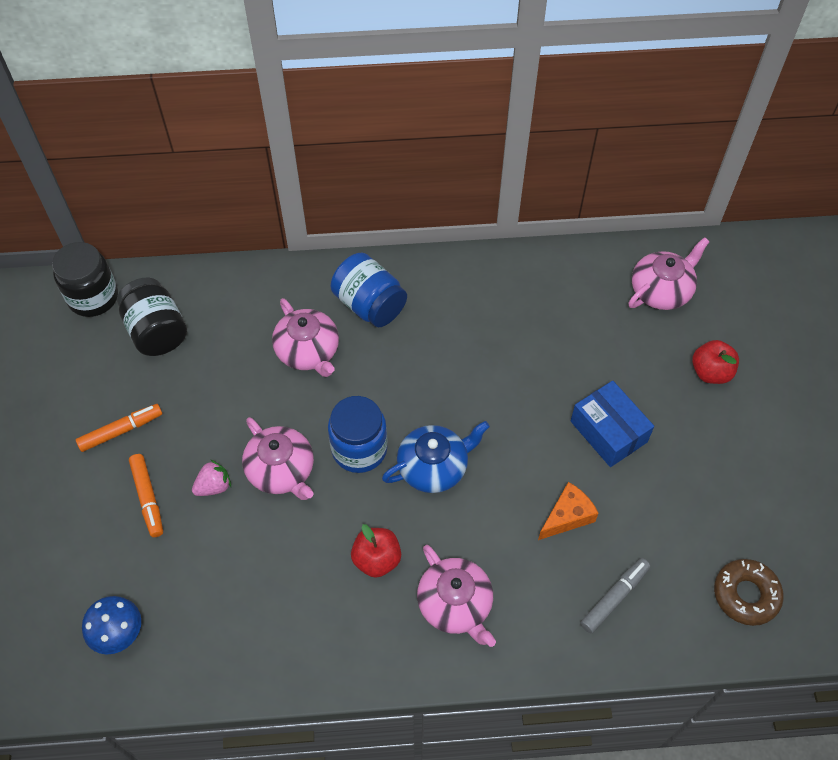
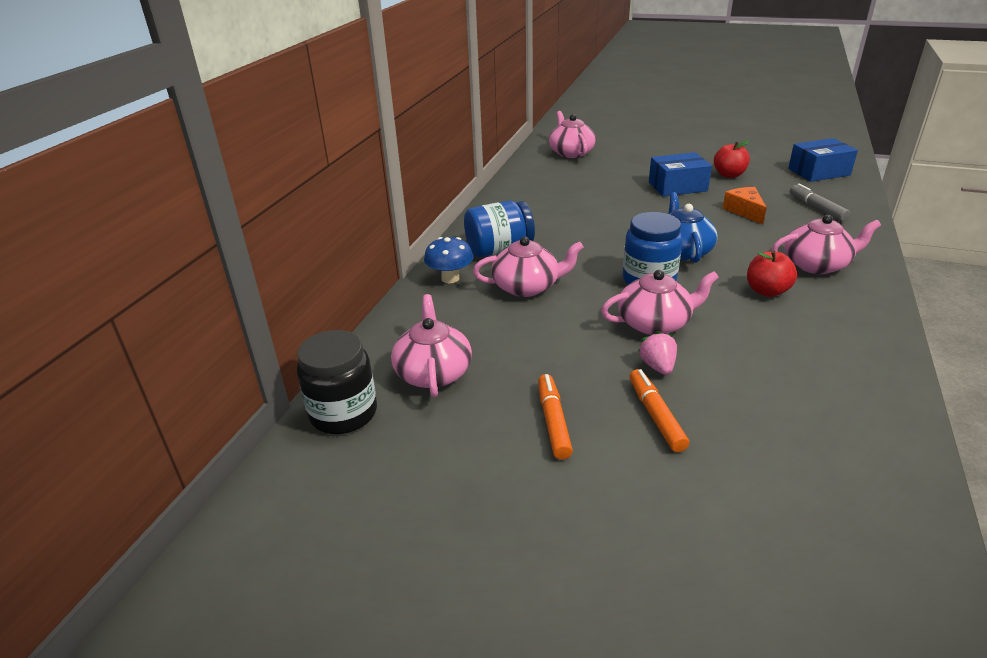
camera: 65 degrees left, 25 degrees down
(118, 633) = (837, 469): blue mushroom -> blue mushroom (450, 278)
(148, 498) = (656, 415): orange marker -> orange marker turned 105 degrees counterclockwise
(157, 331) = (433, 372): black jar -> pink teapot
(710, 372) = (645, 151): red apple -> red apple (729, 175)
(746, 595) = (818, 172): brown donut -> blue box

